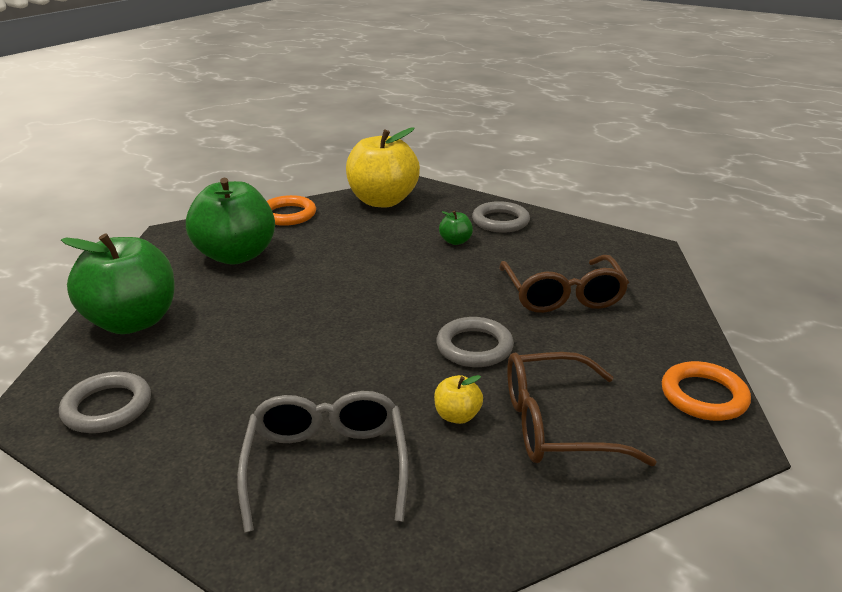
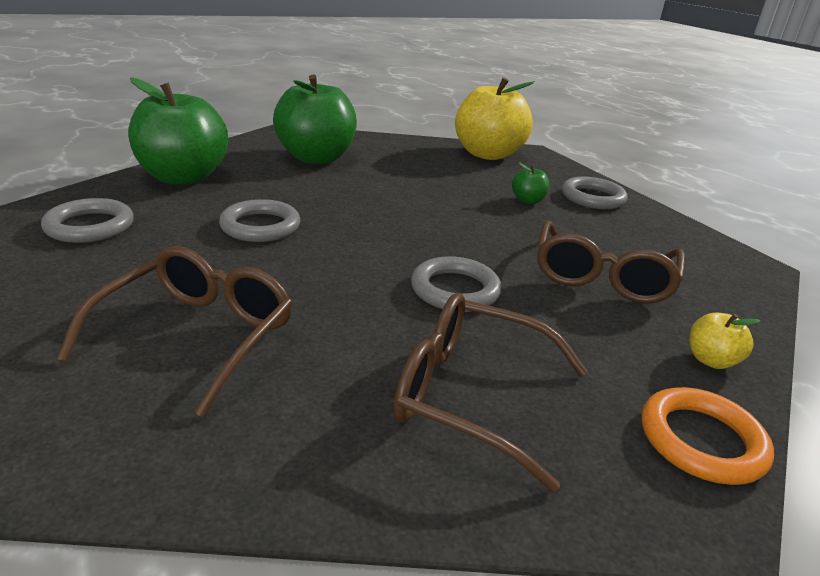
camera: 25 degrees right, 0 degrees up
(265, 347) = (260, 226): none -> grey ring
(288, 215) = (392, 143): orange ring -> none
(326, 464) = (198, 335): grey glasses -> brown glasses
(457, 416) = (370, 343): yellow apple -> yellow apple (711, 360)

